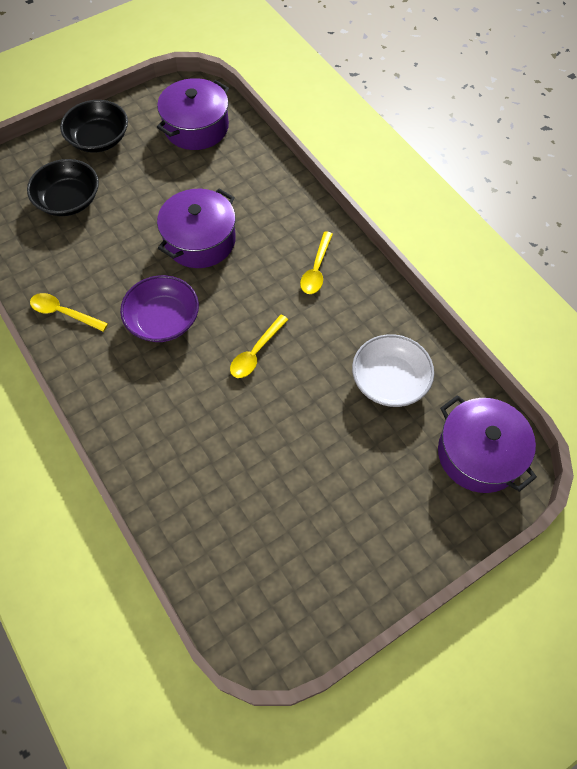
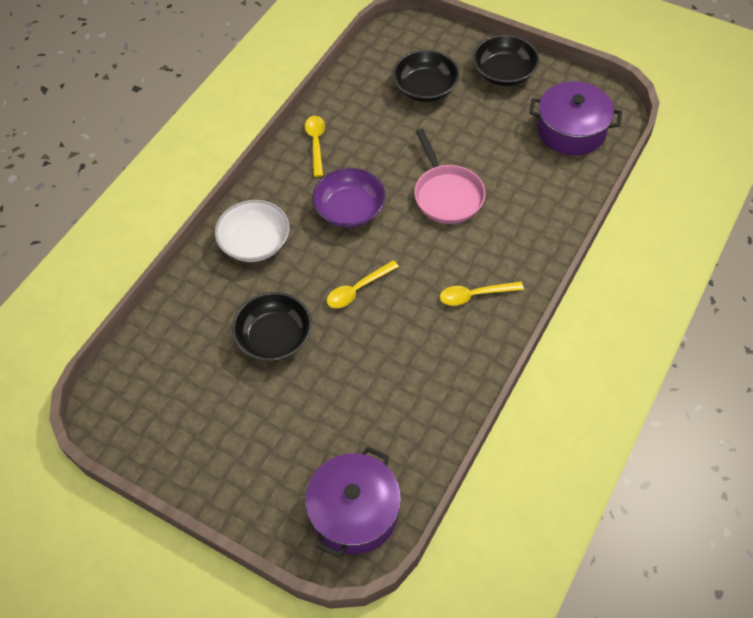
camera: 65 degrees right, 5 degrees down
(200, 240) = (447, 195): purple pot -> pink pan
(256, 352) = (357, 289): yellow spoon -> yellow spoon turned 45 degrees counterclockwise
(266, 444) = (274, 337): none -> black bowl
(390, 381) = (390, 405): white bowl -> white bowl (255, 242)

